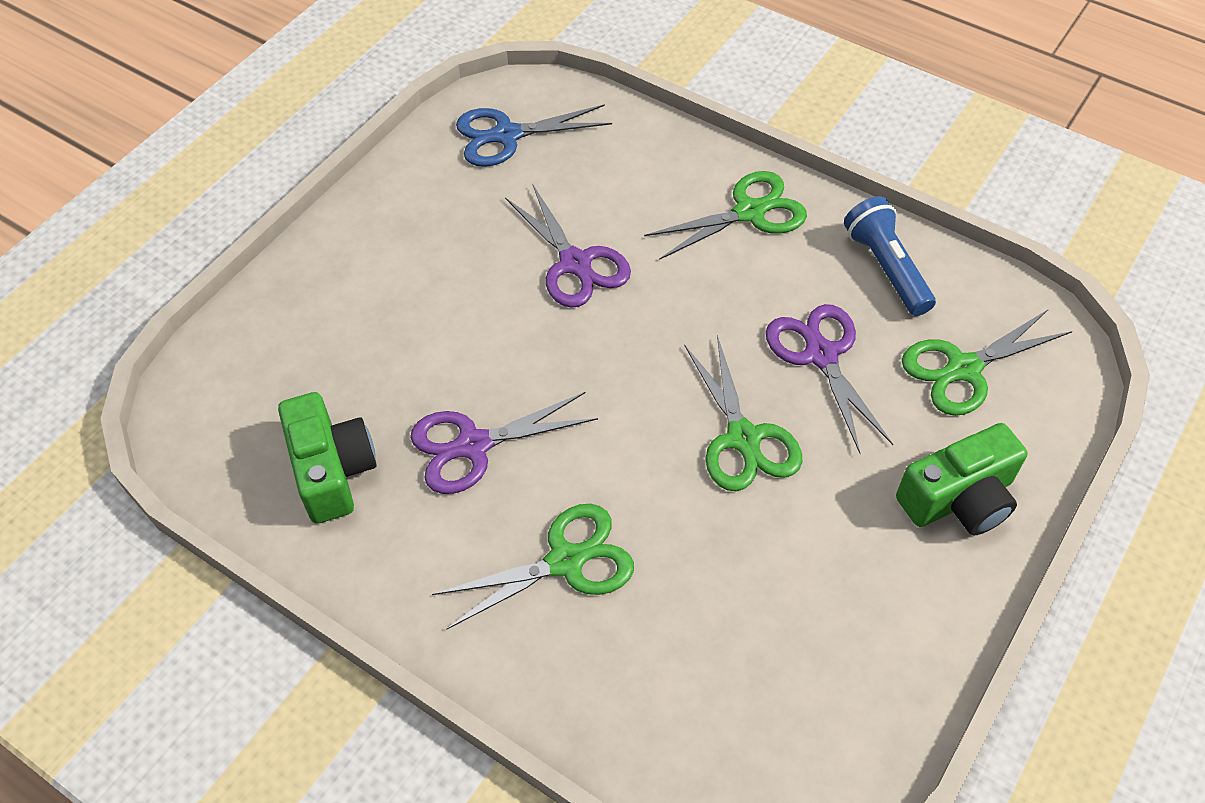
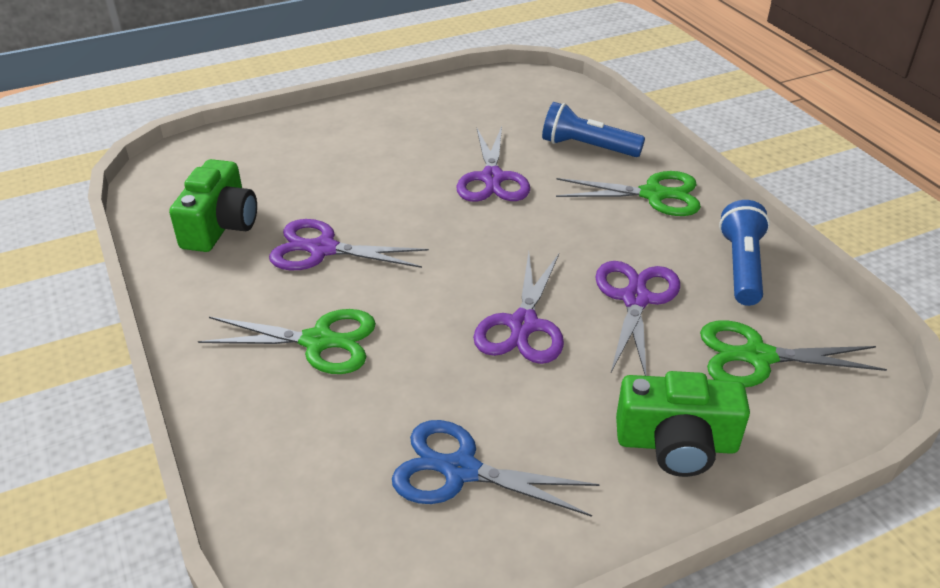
camera: 30 degrees right, 15 degrees down
(507, 135) = (510, 98): blue scissors -> blue scissors (461, 470)
(641, 175) = (587, 147): none -> blue flashlight
(743, 438) = (523, 325): green scissors -> purple scissors

